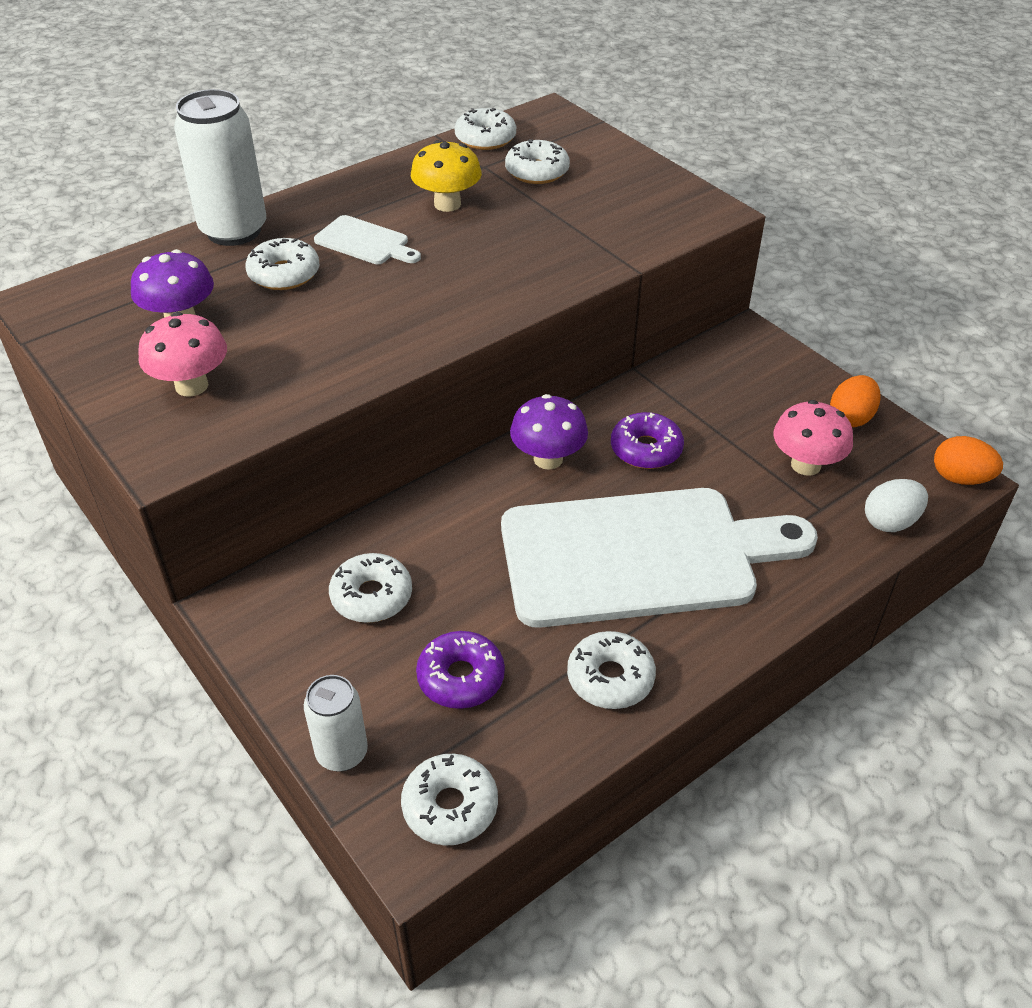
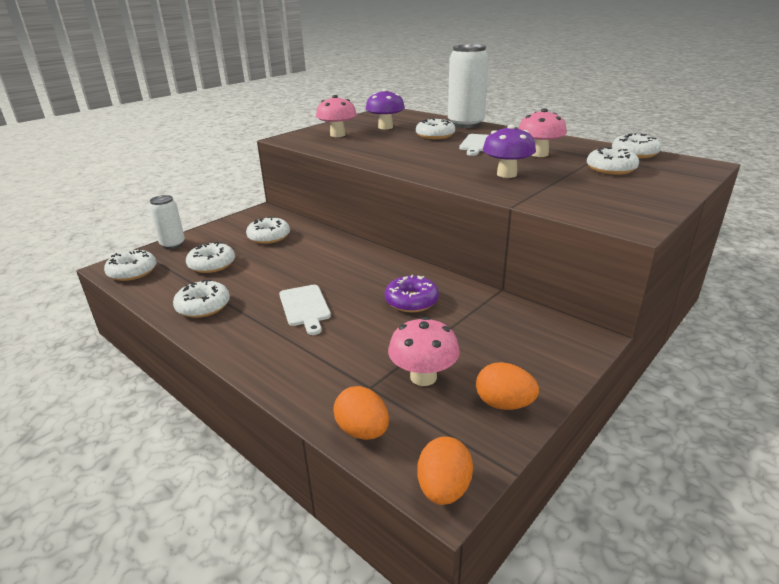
camera: 80 degrees right, 15 degrees down
(447, 204) = (539, 154): yellow mushroom -> pink mushroom
(461, 677) = (212, 264): purple donut -> white donut
(548, 459) = (388, 268): purple mushroom -> purple mushroom (506, 174)
(639, 555) = (305, 307): white cutting board -> white cutting board, size x0.41
(890, 522) = (362, 431): white egg -> orange egg

